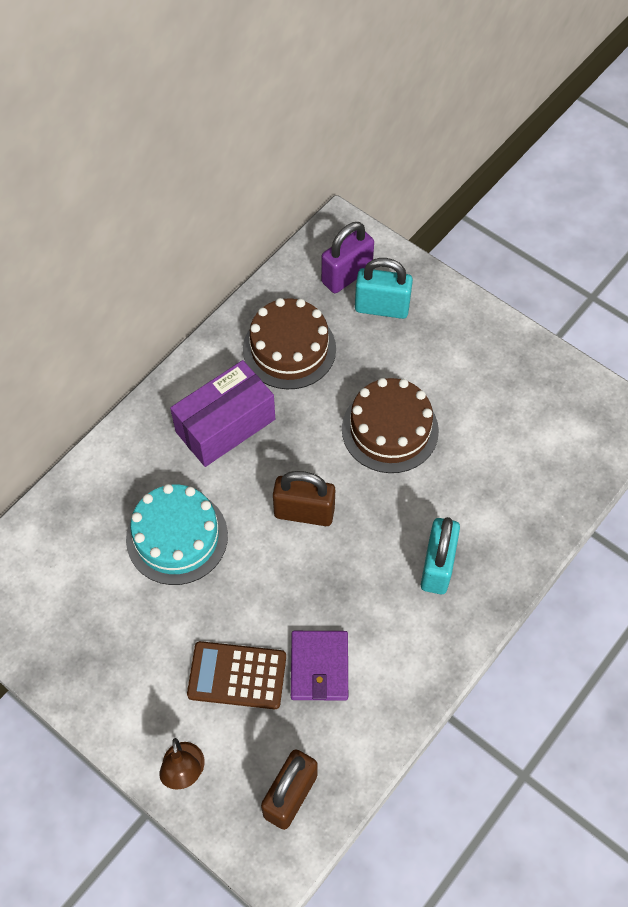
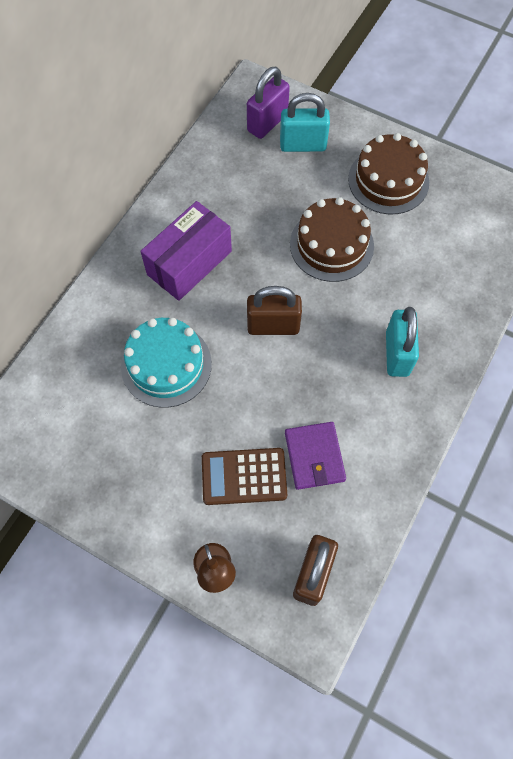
camera: 10 degrees left, 5 degrees up
(289, 349) = (231, 190): brown cake -> brown cake (388, 180)

